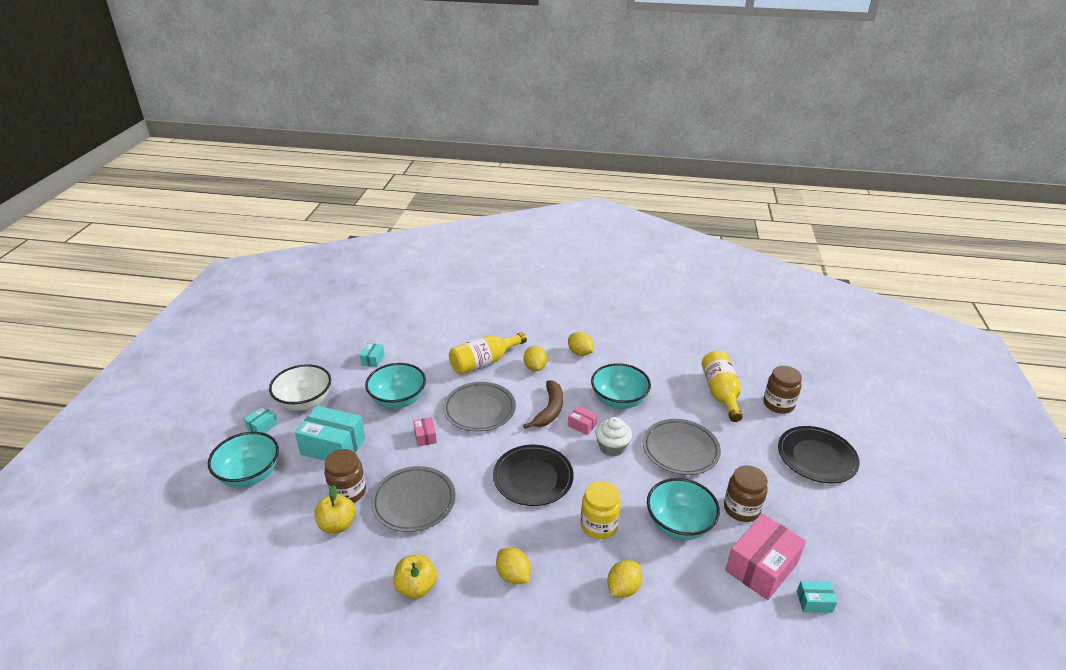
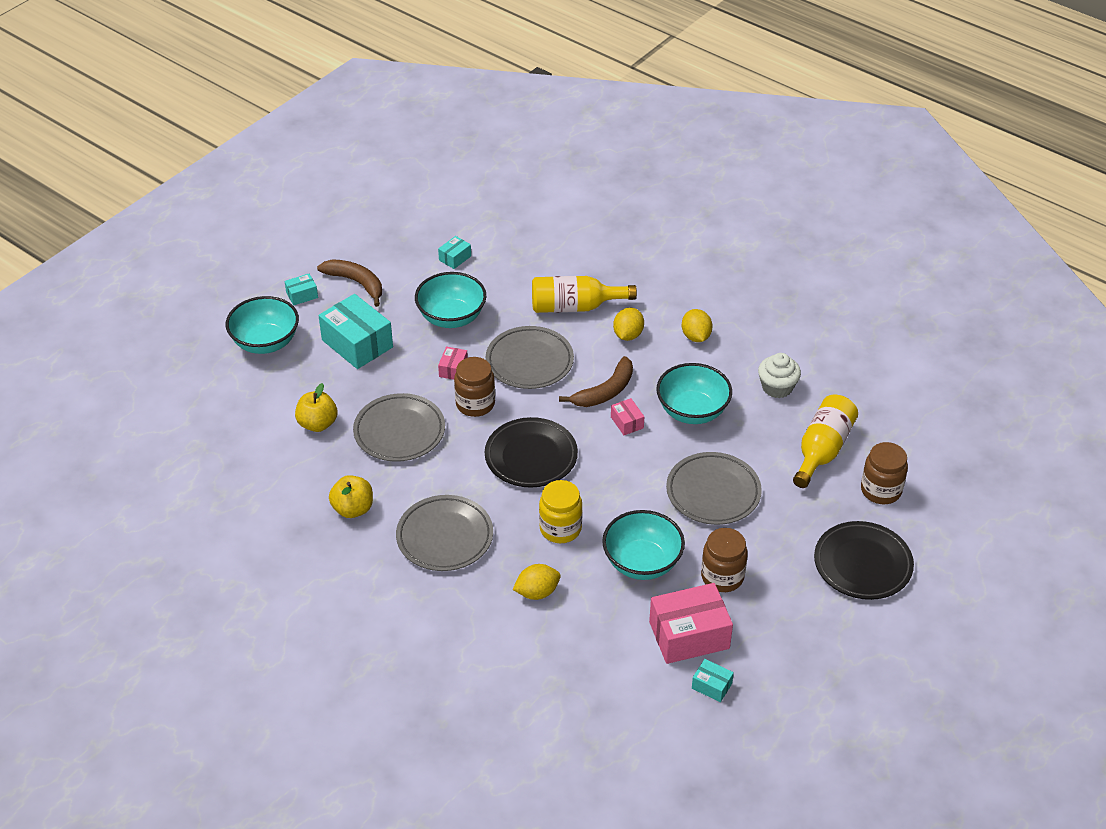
camera: 30 degrees right, 10 degrees up
(304, 402) = (356, 283): white bowl -> brown banana
(348, 492) = (344, 397): brown jar -> brown jar (475, 404)
(513, 575) = (445, 537): yellow lemon -> grey plate
(612, 447) = (639, 459): white cupcake -> white cupcake (777, 387)

